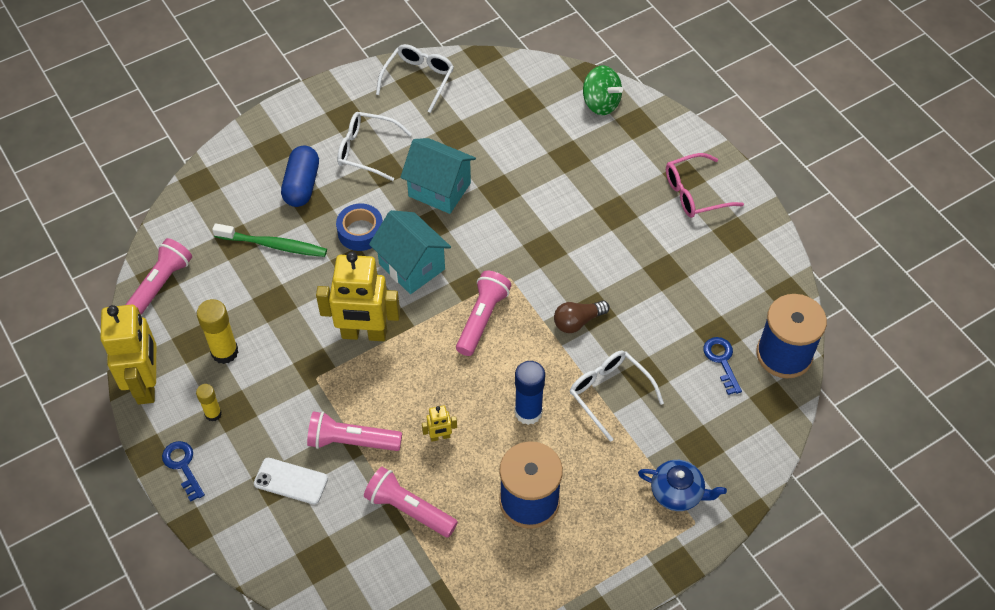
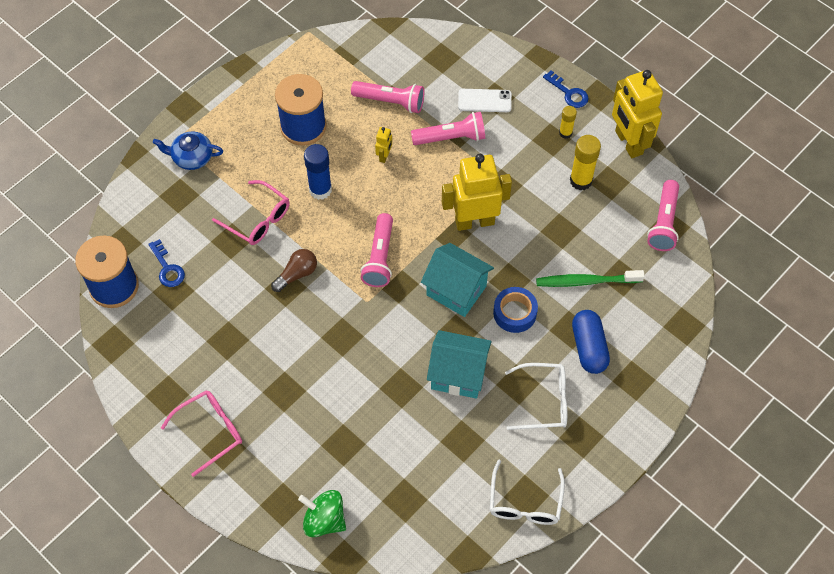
camera: 165 degrees right, 5 degrees up
(440, 437) = (384, 156): yellow robot -> yellow robot turned 135 degrees clockwise
(609, 393) = (258, 219): white glasses -> pink glasses

